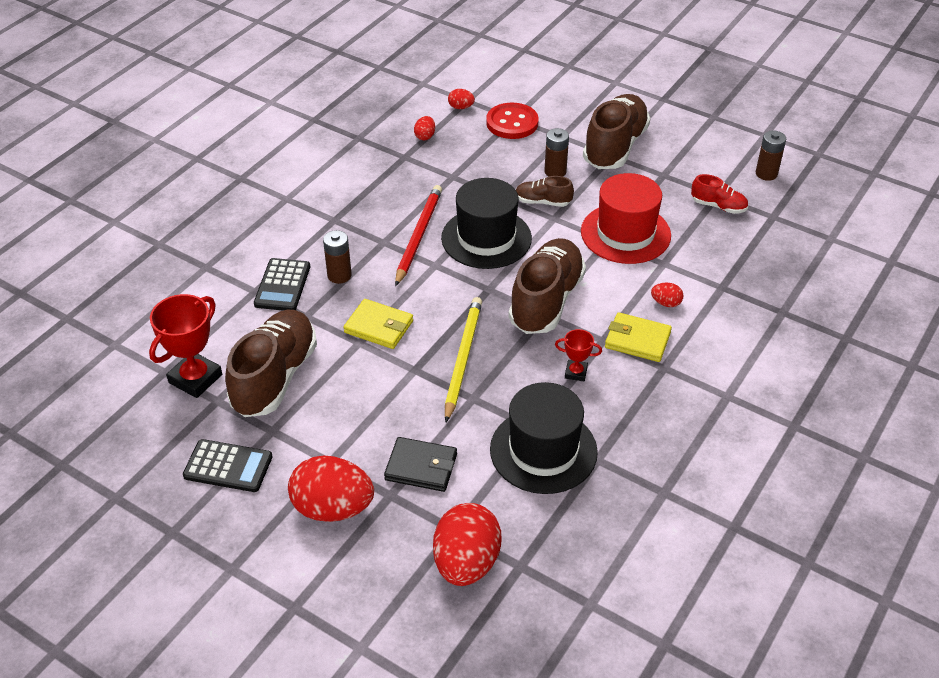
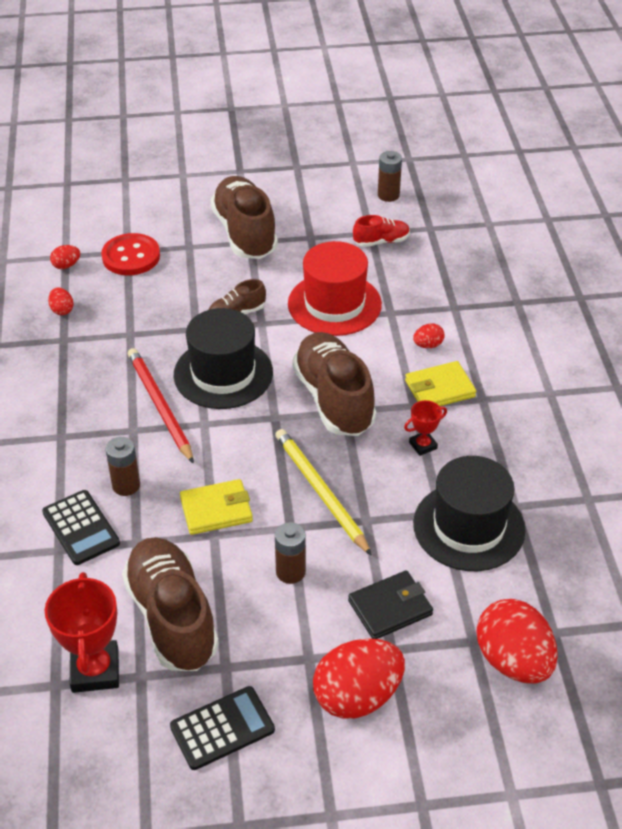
camera: 40 degrees left, 0 degrees up
(555, 171) = (217, 281): brown battery -> brown battery (290, 572)

